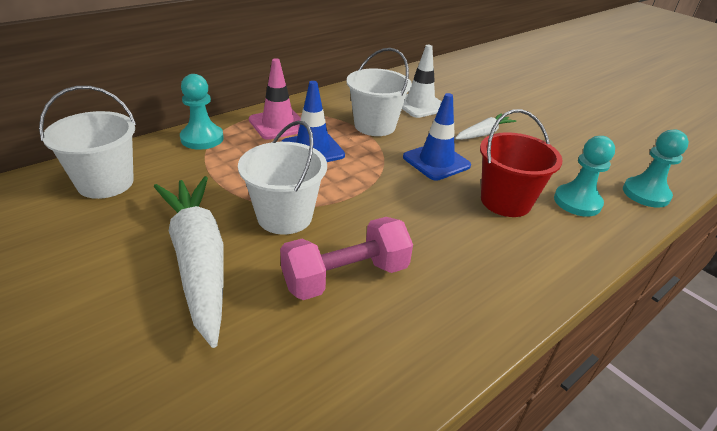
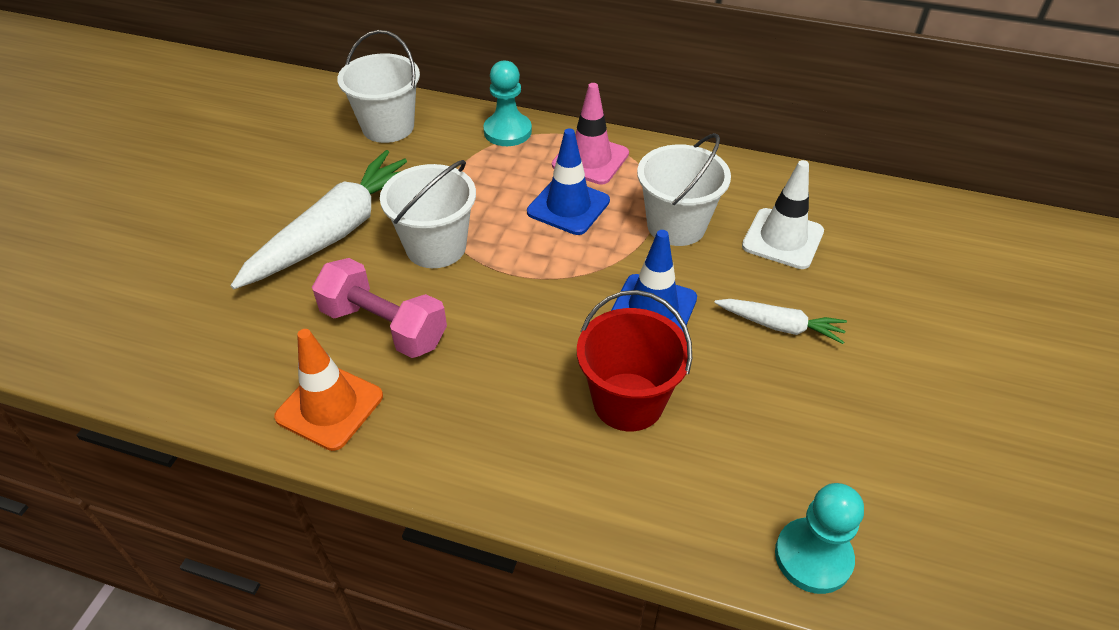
camera: 60 degrees right, 10 degrees up
(411, 344) = (329, 407): none -> orange traffic cone
(577, 202) = (701, 476): turquoise pawn -> none

